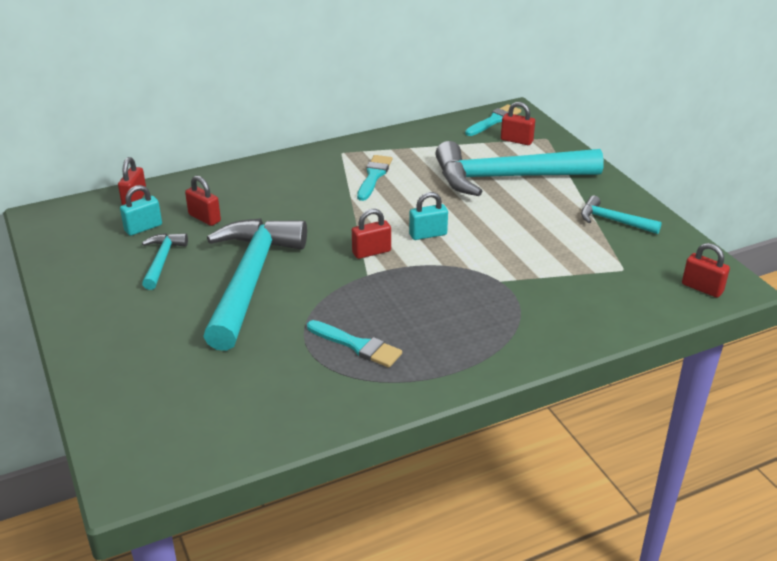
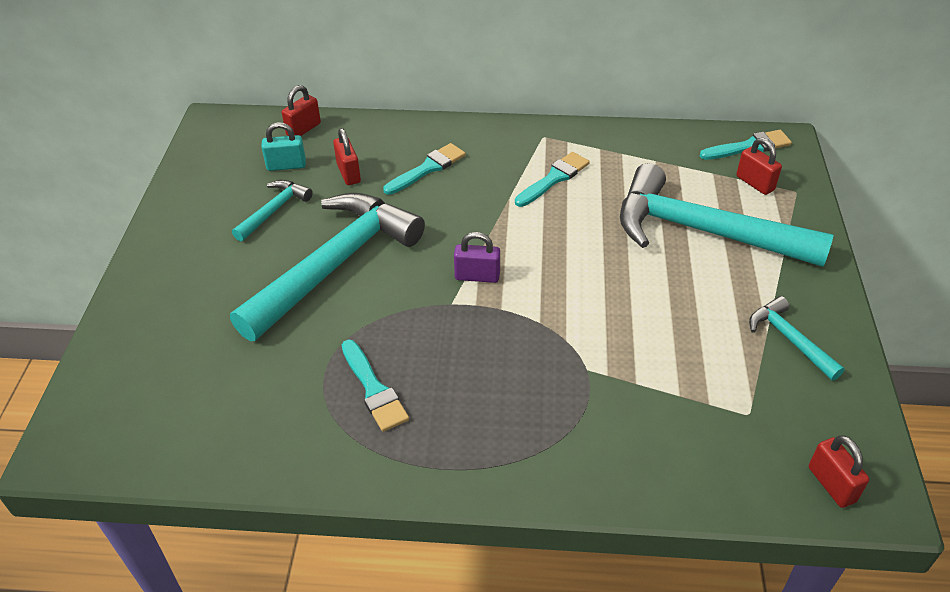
camera: 30 degrees right, 10 degrees up
(268, 197) = (427, 168): none -> turquoise brush
(371, 252) = (477, 276): red padlock -> purple padlock
(428, 234) = (554, 276): turquoise padlock -> none

